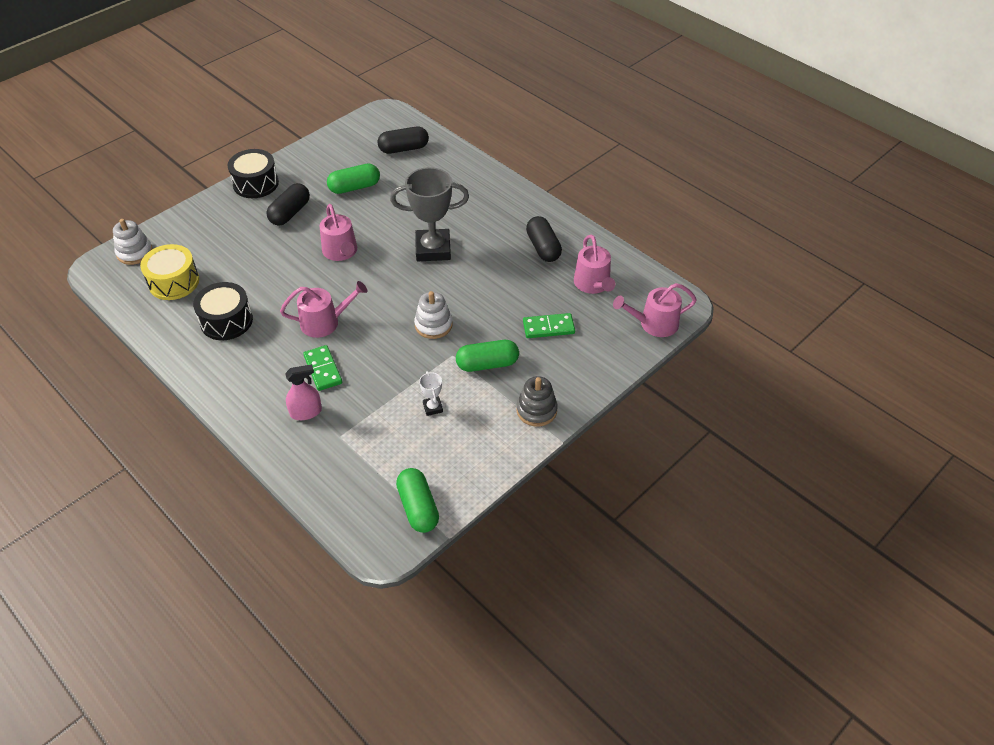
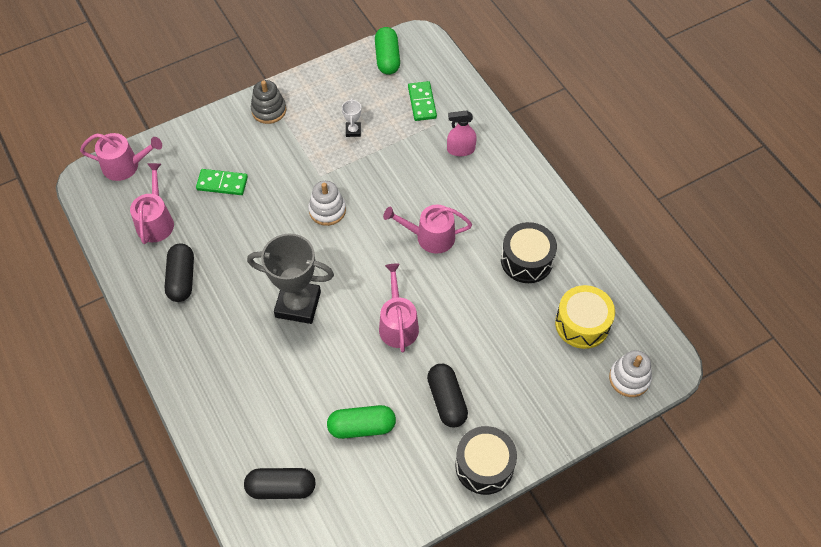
camera: 165 degrees left, 10 degrees up
(290, 213) = (446, 400): black capsule -> black capsule turned 60 degrees counterclockwise
(323, 369) = (440, 186): green domino -> green domino (422, 102)
(487, 364) = (293, 160): green capsule -> none

